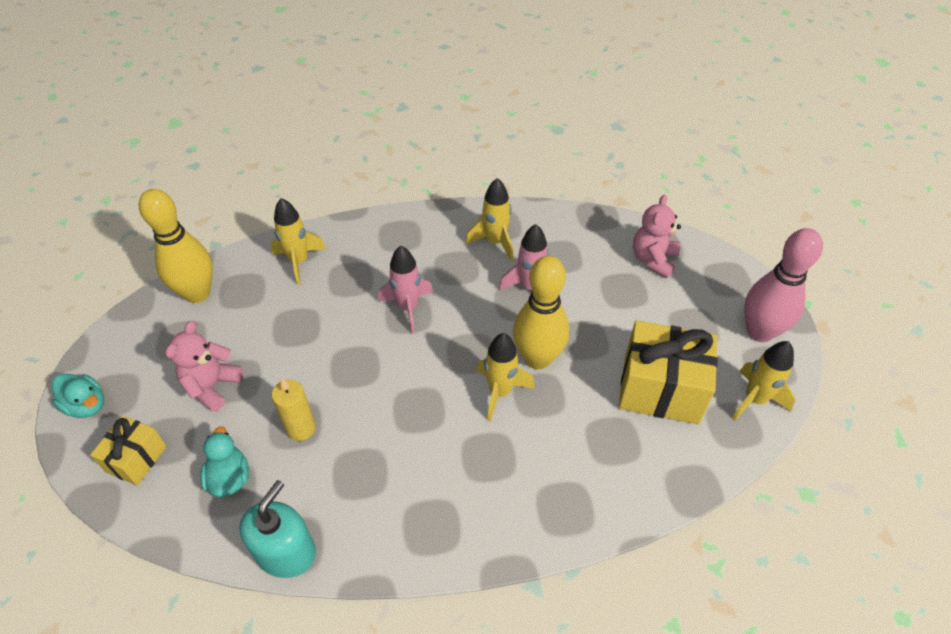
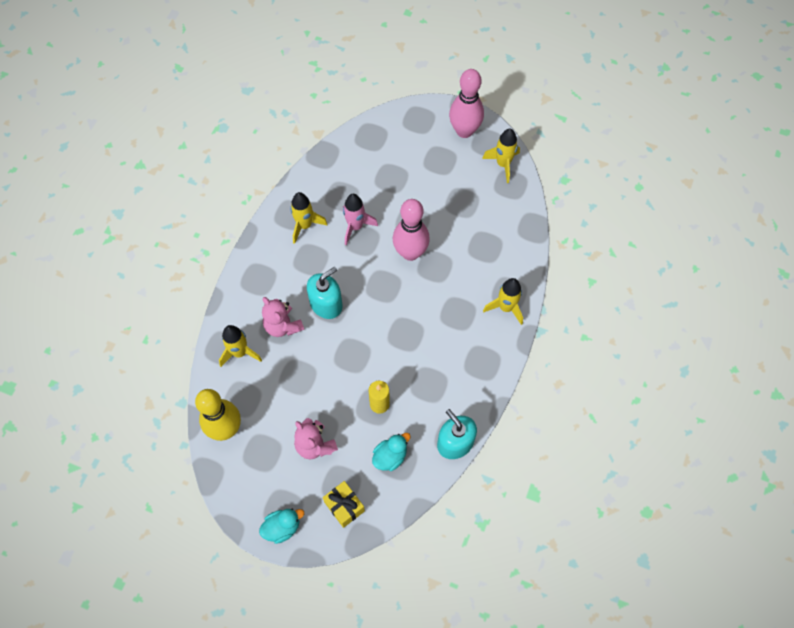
camera: 60 degrees left, 15 degrees up
(229, 478) = (390, 456): turquoise duck -> turquoise duck turned 120 degrees clockwise
(408, 308) = (326, 304): pink rocket -> turquoise soap dispenser
(500, 392) = (421, 285): yellow rocket -> yellow rocket (506, 307)
(537, 358) = (410, 252): yellow bowling pin -> pink bowling pin
(653, 259) = (379, 147): pink teddy bear -> pink teddy bear (283, 326)
(660, 389) = (469, 204): yellow gift -> none

